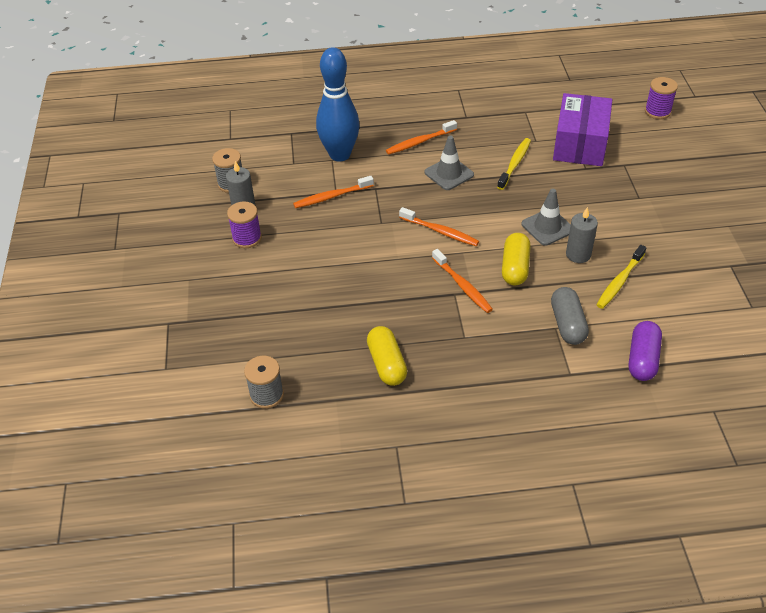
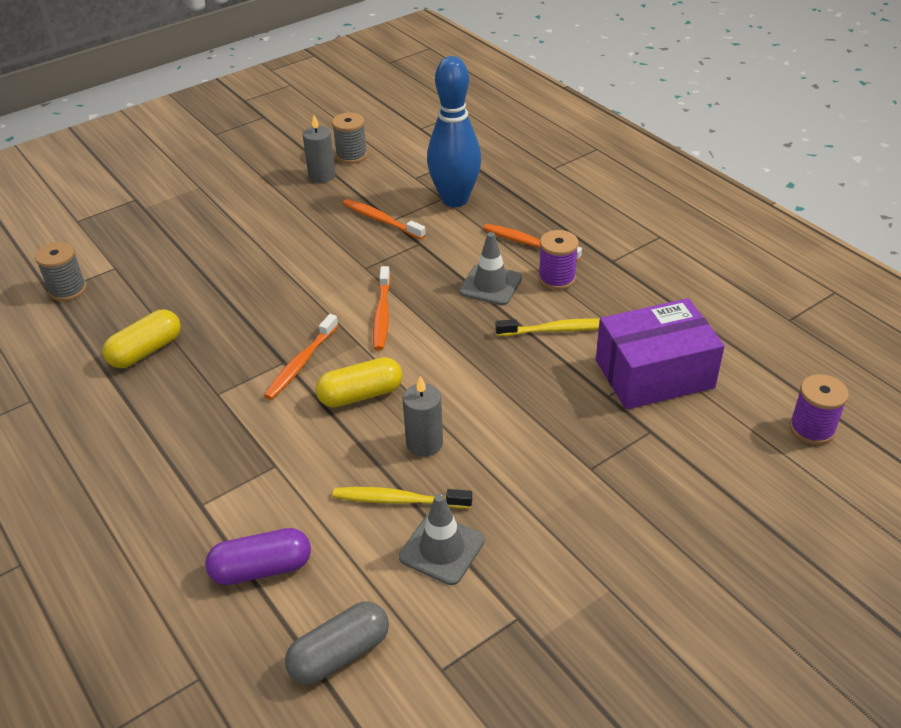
camera: 60 degrees right, 5 degrees down
(247, 238) = (278, 195): purple spool -> purple spool (556, 278)
(547, 227) = (457, 398): grey traffic cone -> grey traffic cone (442, 549)
(567, 324) = (287, 474): grey capsule -> grey capsule (340, 654)

